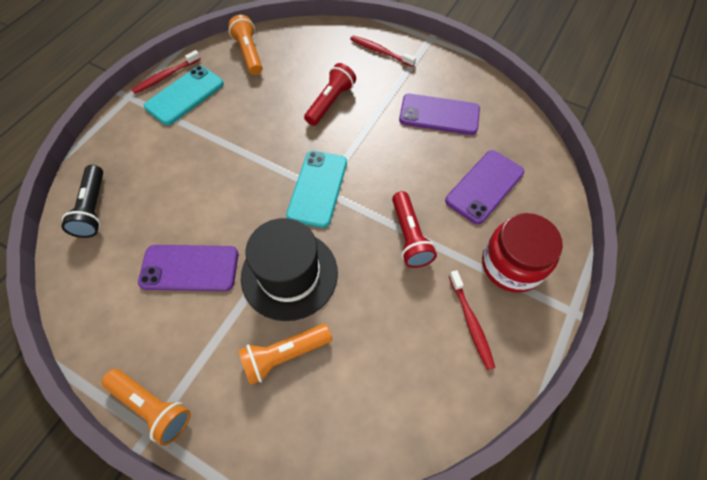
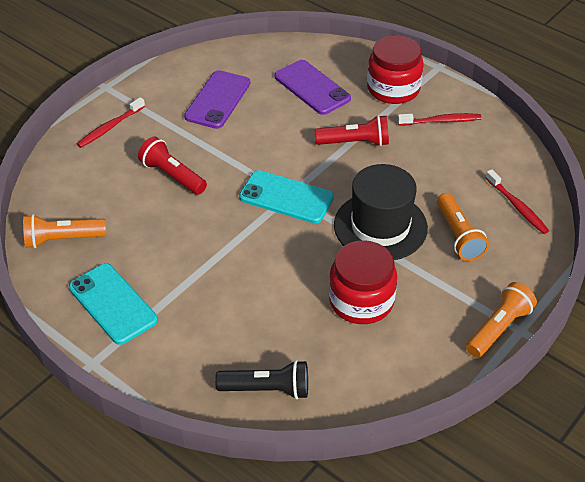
camera: 80 degrees left, 15 degrees down
(166, 76) = (70, 323): red toothbrush -> red toothbrush (517, 206)
(189, 268) = (361, 301): purple phone -> red jar

